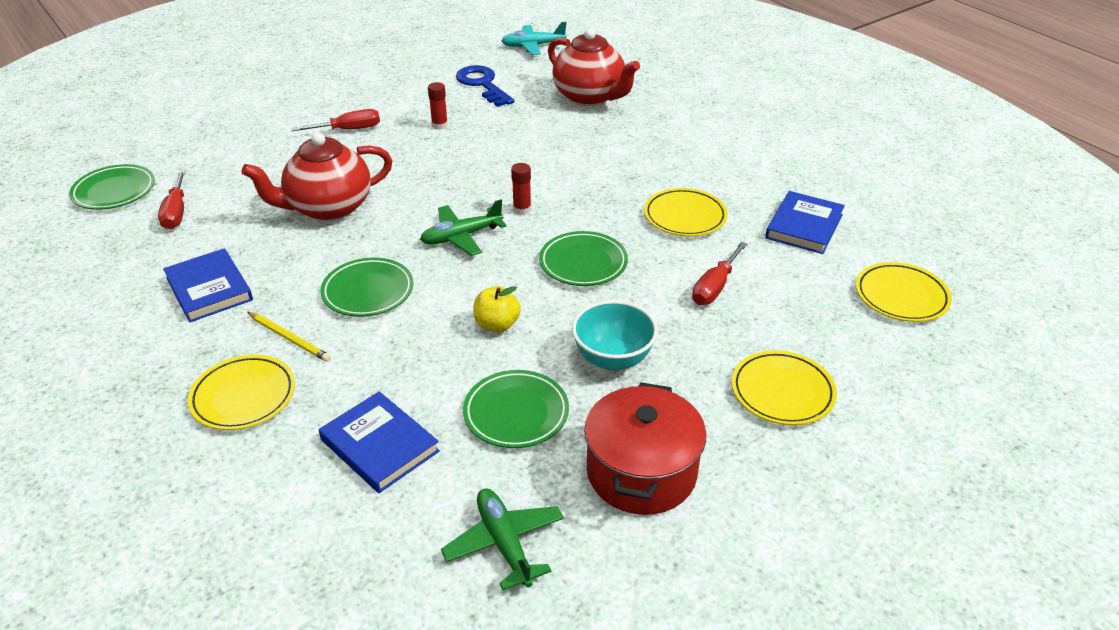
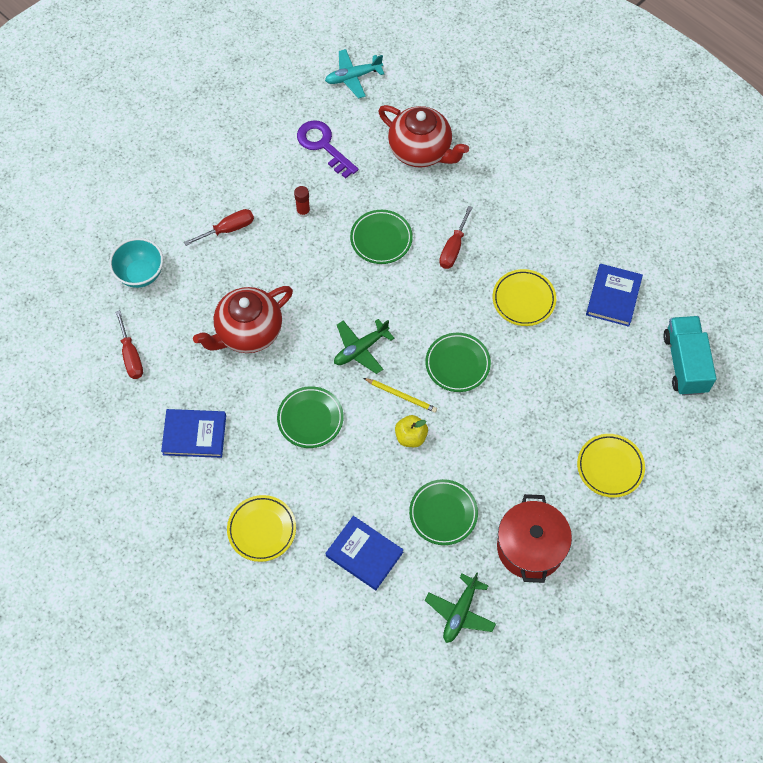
camera: 10 degrees left, 25 degrees up
(114, 191) = (69, 339): green plate -> green plate (381, 239)
(209, 289) = (194, 434): blue book -> blue book turned 45 degrees counterclockwise
(289, 338) = (271, 473): yellow pencil -> yellow pencil (401, 395)
(482, 84) = (323, 146): blue key -> purple key
(504, 543) = (460, 612): green plane -> green plane turned 120 degrees counterclockwise
(522, 209) = (398, 310): red glue stick -> none
(613, 359) = (496, 455): turquoise bowl -> turquoise bowl (140, 274)
(714, 287) = (555, 374): red screwdriver -> red screwdriver (453, 248)
(901, 296) = (685, 363): yellow plate -> turquoise truck

